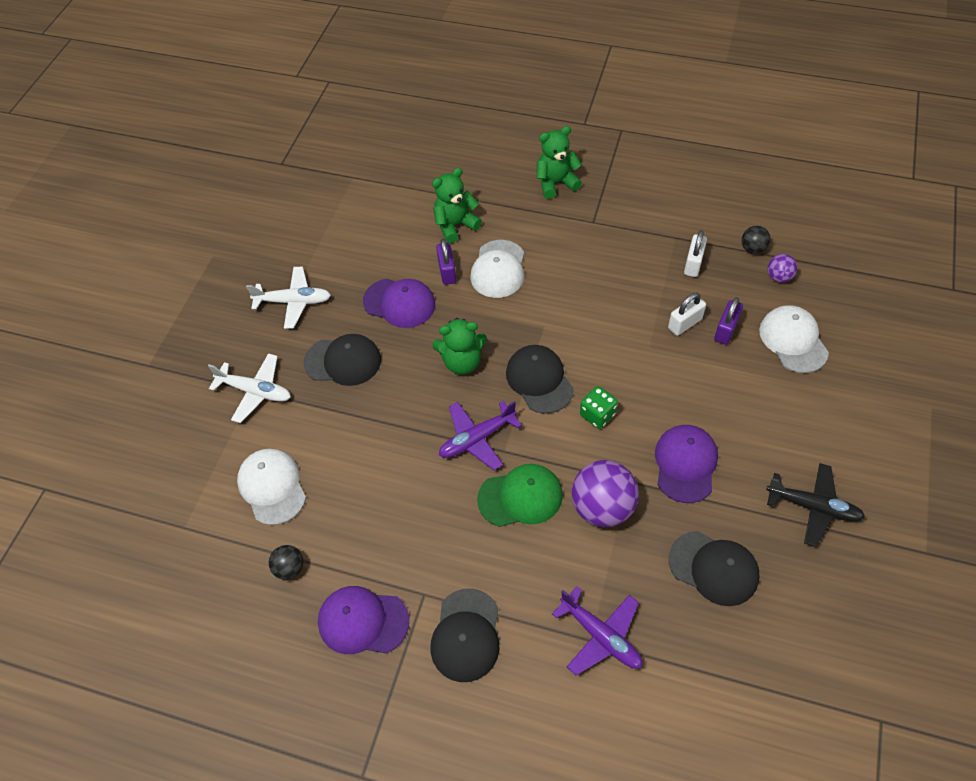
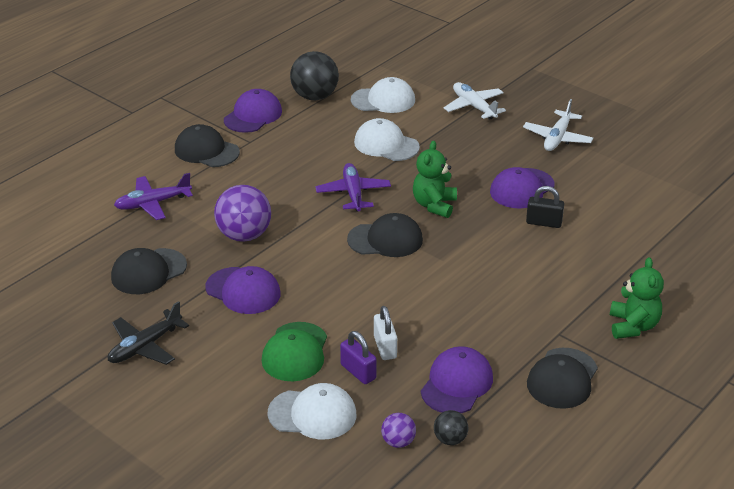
camera: 110 degrees right, 20 degrees down
(255, 391) = (474, 106): white plane -> white plane turned 105 degrees clockwise
(290, 568) = (315, 96): black ball -> black ball, size x1.97
(343, 361) = (476, 149): black cap -> black cap (562, 378)
(447, 272) = (544, 223): purple padlock -> black padlock
(455, 225) = (603, 242): green teddy bear -> none
(498, 269) = (529, 253): white cap -> white cap (386, 145)
(520, 497) = (286, 200): green cap -> green cap (295, 352)
(597, 414) = (327, 260): green dice -> none
(693, 264) = (456, 384): white padlock -> purple cap

